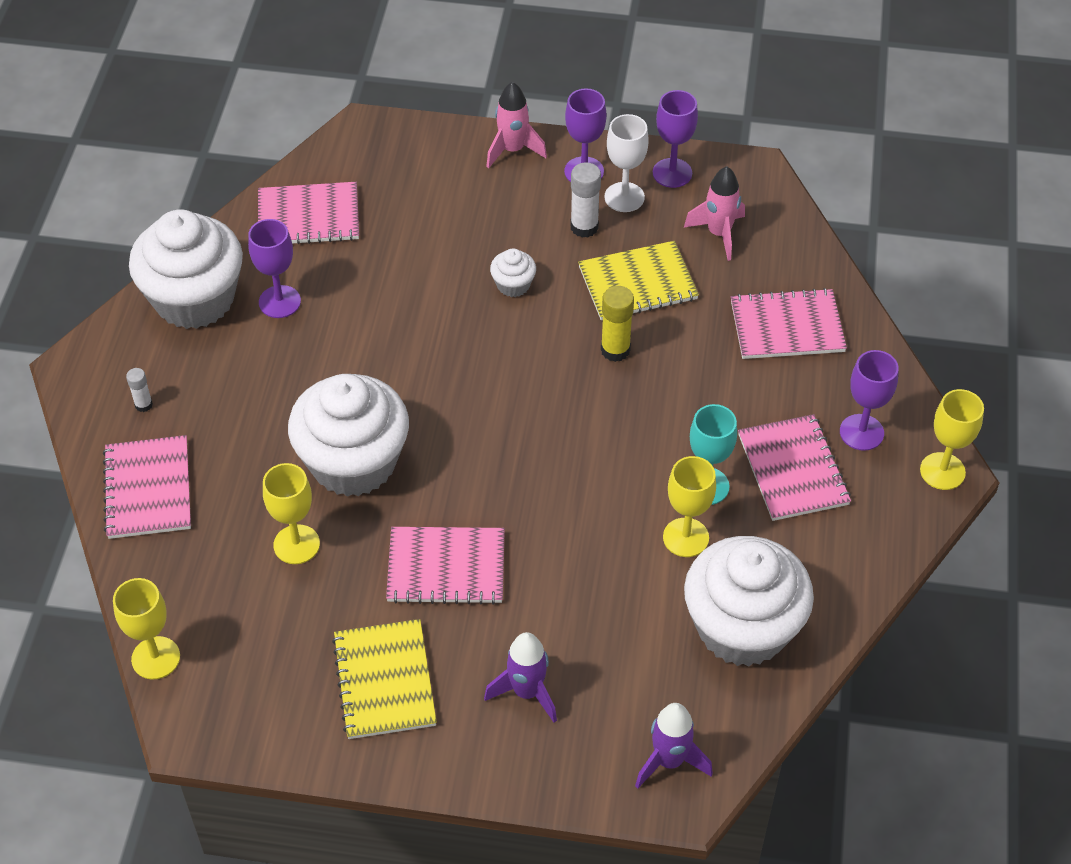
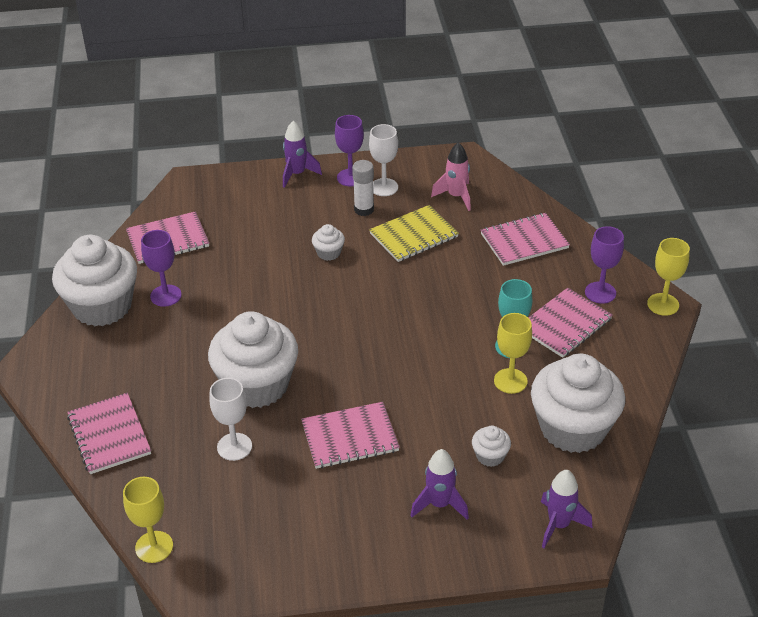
camera: 15 degrees left, 10 degrees down
(143, 405) = (87, 381): white glue stick -> none
(296, 544) = (234, 447): yellow goblet -> white goblet
(385, 681) = (333, 521): yellow notebook -> none
(513, 150) = (297, 174): pink rocket -> purple rocket
(615, 350) = (415, 278): yellow glue stick -> none
(617, 640) = (490, 456): none -> white cupcake
(672, 173) = (410, 167): purple goblet -> none
(792, 469) = (564, 324): pink notebook -> pink notebook turned 75 degrees clockwise

